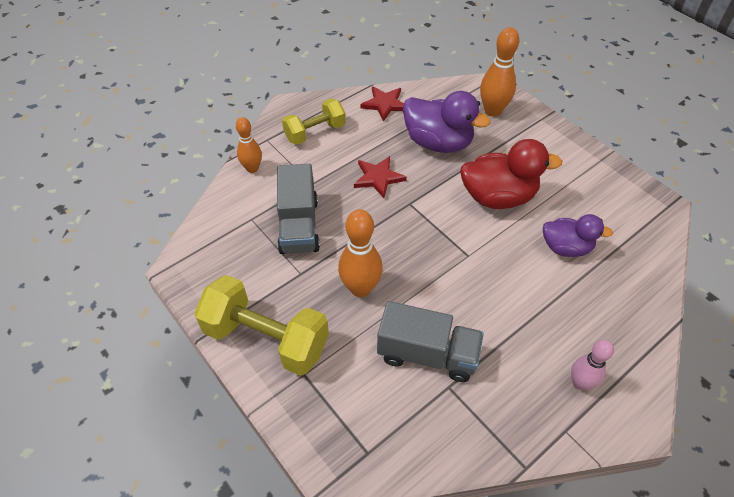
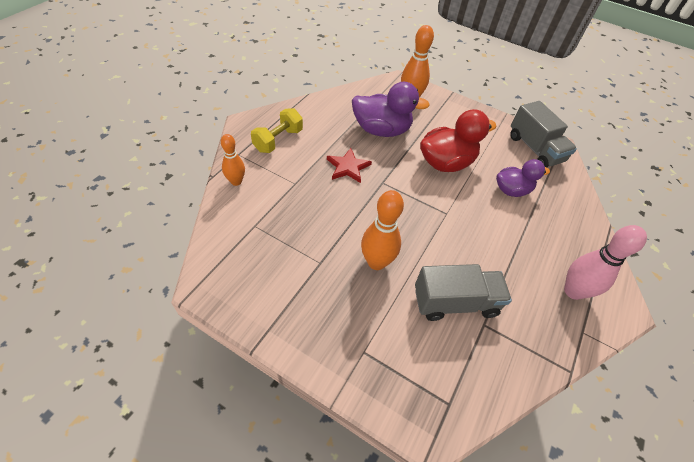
camera: 25 degrees left, 0 degrees up
(266, 338) = (316, 330): yellow dumbbell -> none
(299, 225) = (300, 221): grey truck -> grey truck (535, 149)
(385, 104) = (326, 107): red star -> none
(580, 383) = (573, 291): pink bowling pin -> pink bowling pin, size x1.54

